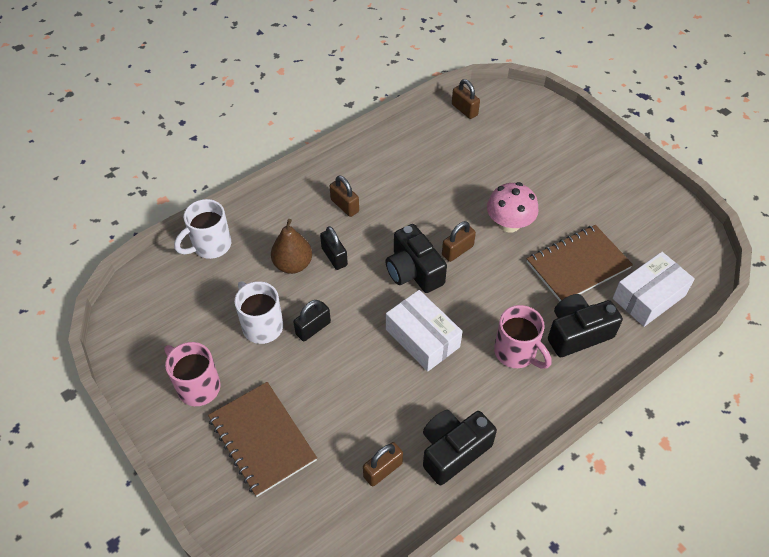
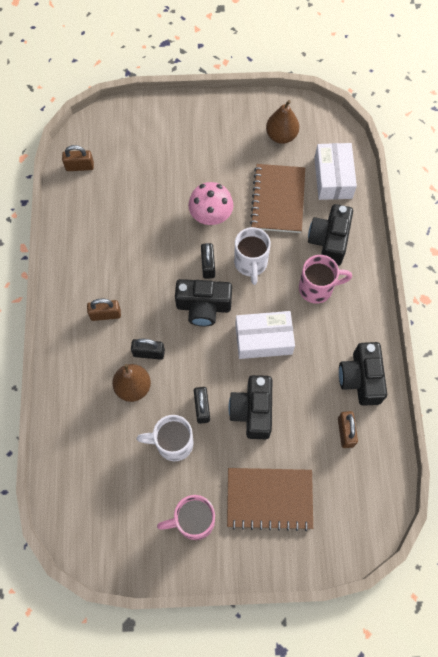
camera: 55 degrees left, 15 degrees up
(210, 246) = (66, 438): white mug -> white mug (251, 264)
(341, 371) = (252, 411): none -> black camera
(457, 250) = (208, 265): brown padlock -> black padlock
(647, 229) = (281, 136): none -> brown pear

